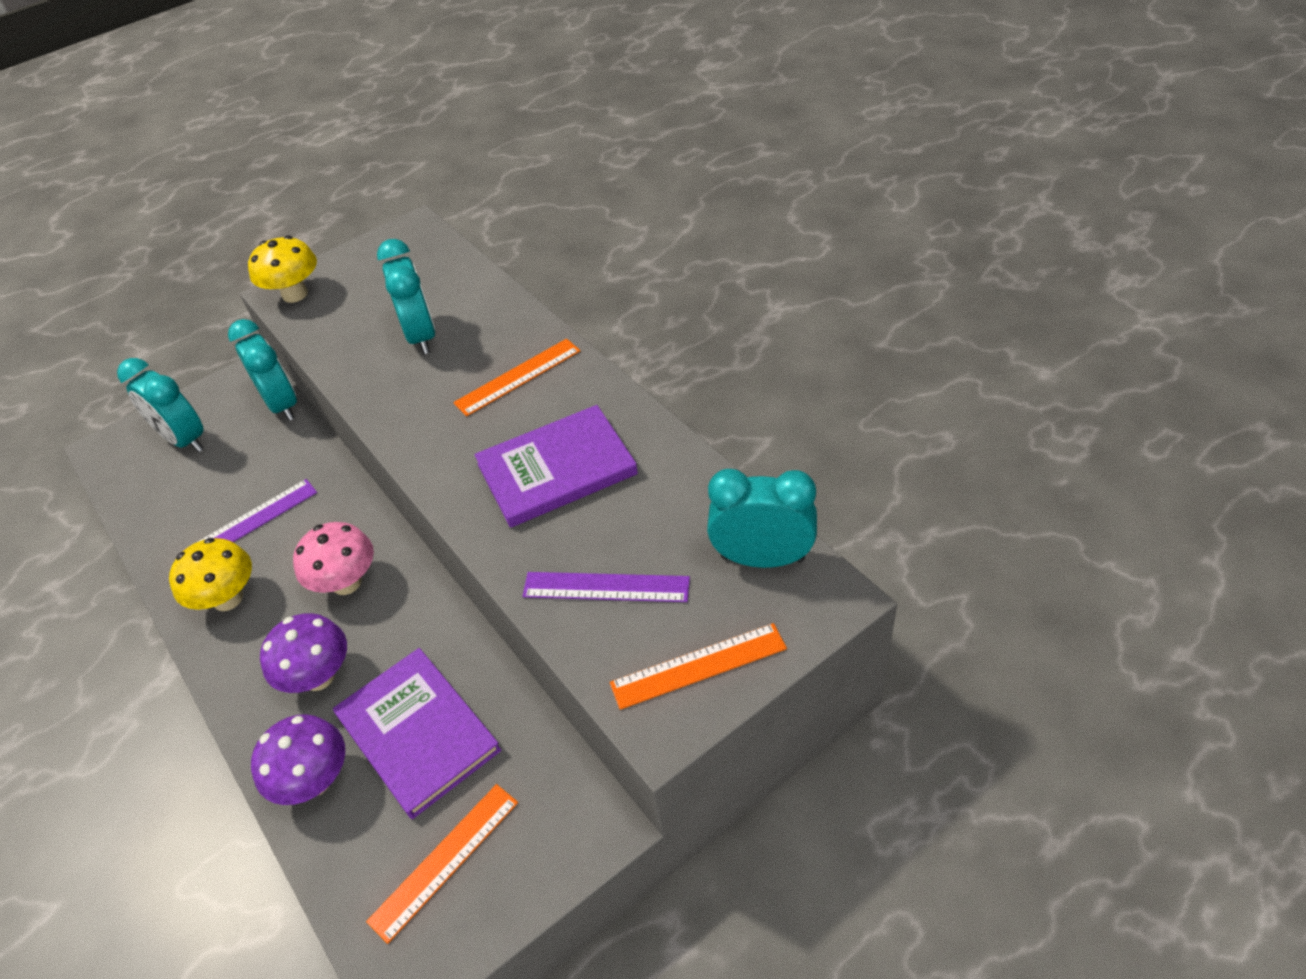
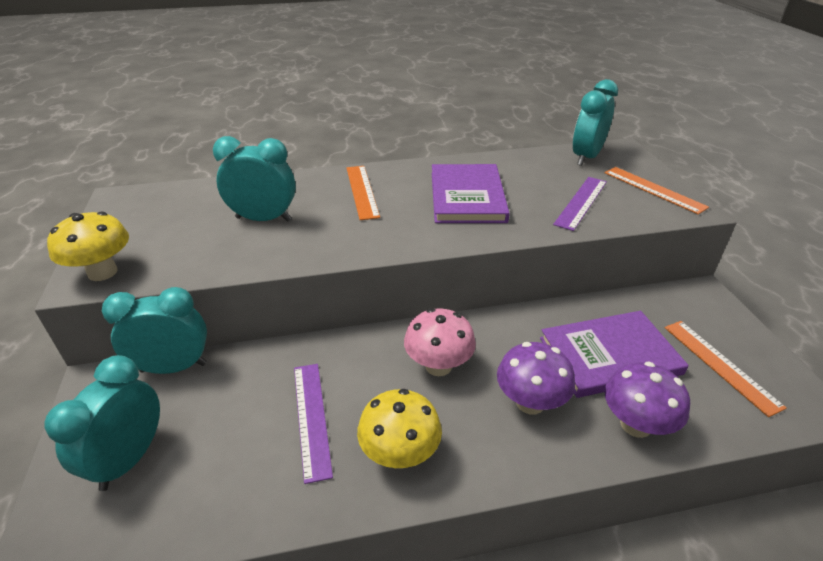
camera: 70 degrees left, 10 degrees down
(184, 440) = (129, 459): turquoise clock -> turquoise clock turned 135 degrees clockwise
(698, 665) = (653, 189): orange ruler -> orange ruler turned 45 degrees counterclockwise

